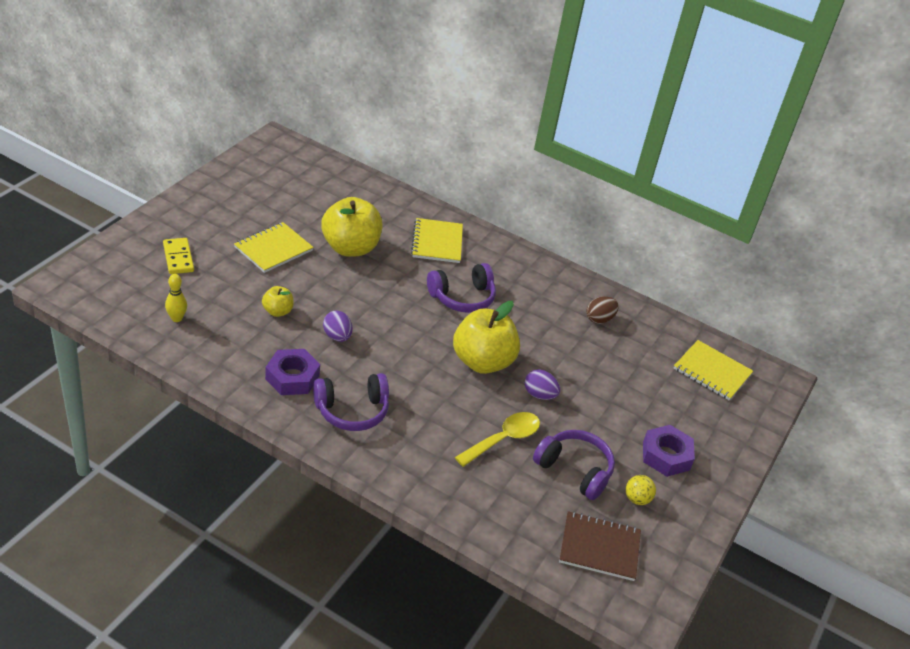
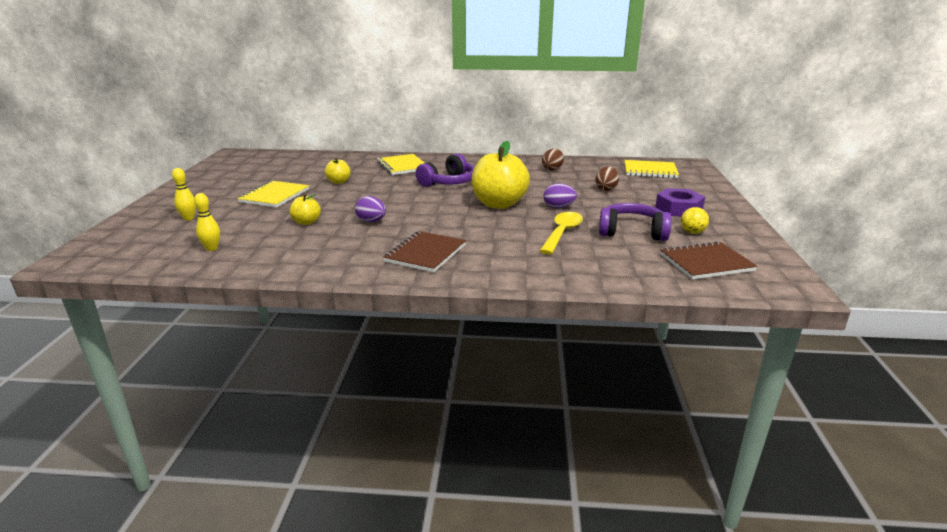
camera: 20 degrees left, 15 degrees down
(178, 258) = (189, 218): yellow domino -> yellow bowling pin
(292, 377) = (353, 251): purple nut -> none
(350, 248) = (339, 182): yellow apple -> yellow apple, size x0.48
(352, 411) = (426, 253): purple headphones -> brown notebook
(623, 384) = (606, 189): none -> brown egg

